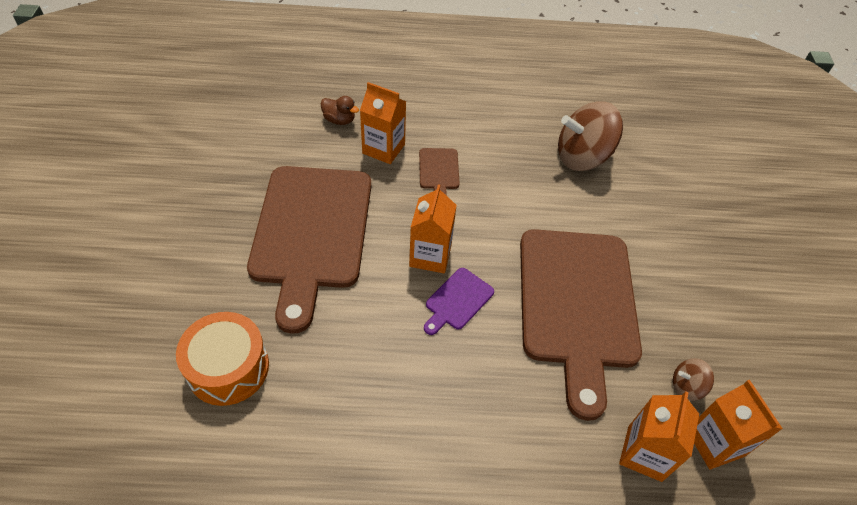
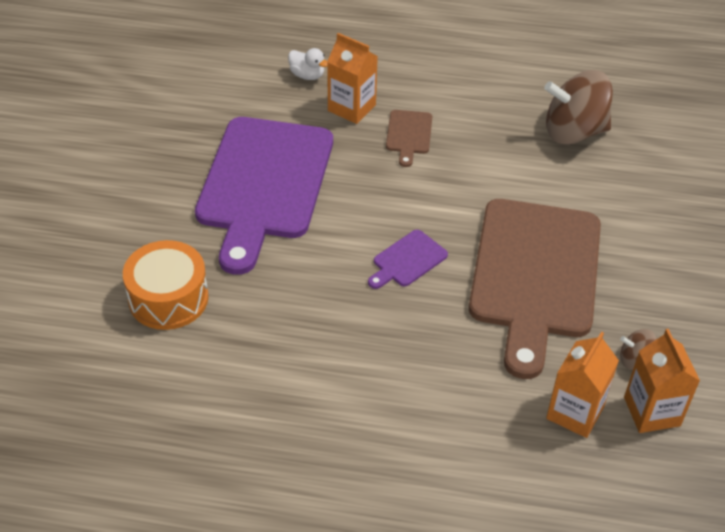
camera: 10 degrees right, 5 degrees down
(311, 233) = (263, 184): brown cutting board -> purple cutting board
(339, 120) = (307, 75): brown duck -> white duck
(430, 256) = (386, 216): orange carton -> none

